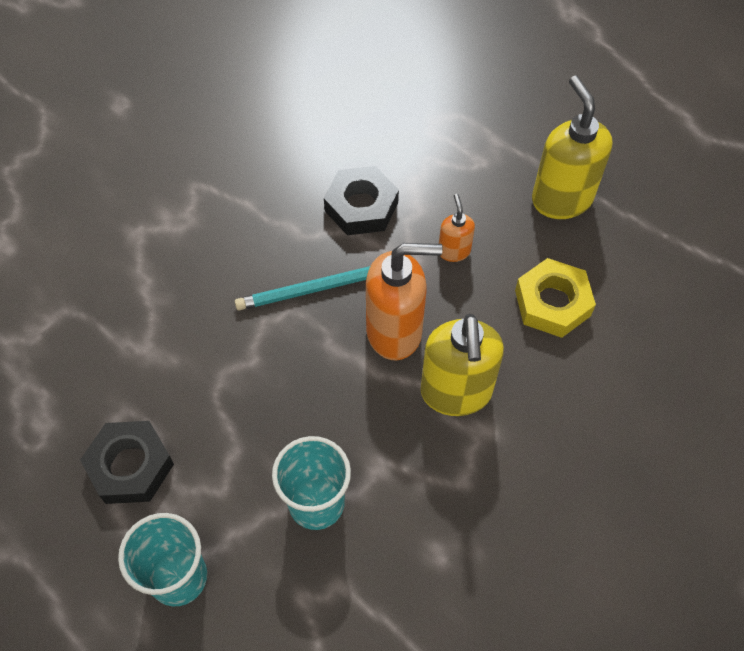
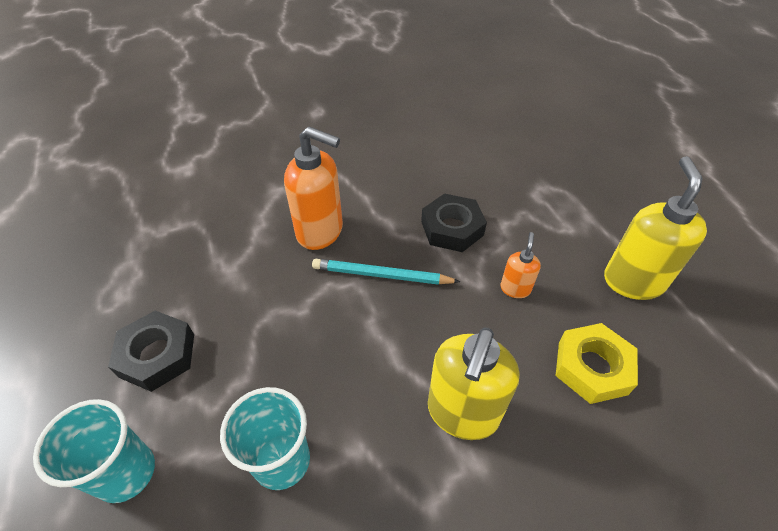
camera: 25 degrees right, 10 degrees down
(395, 332) = (432, 335): orange soap dispenser -> orange soap dispenser (320, 231)

